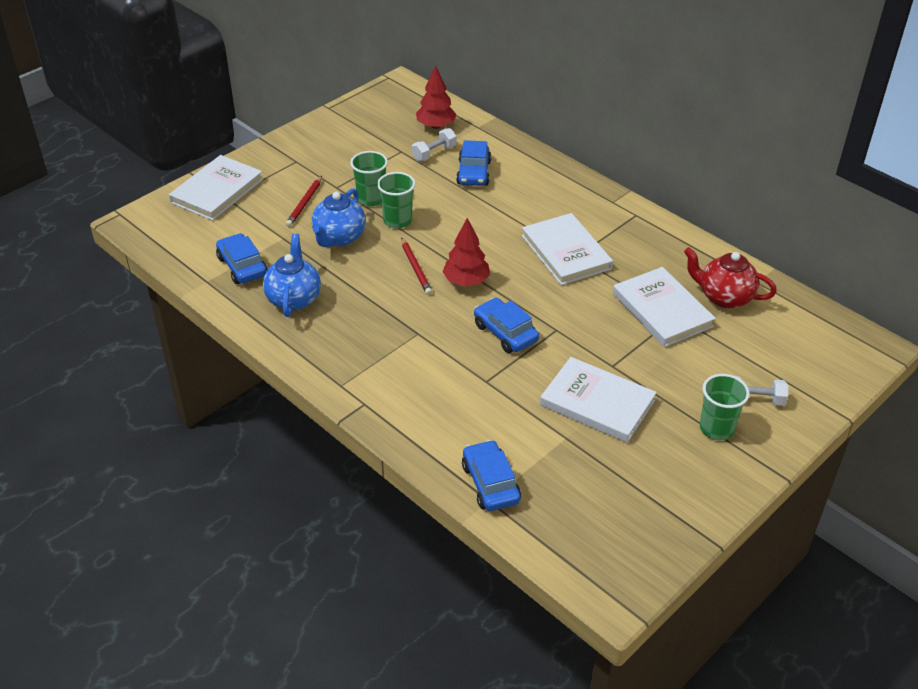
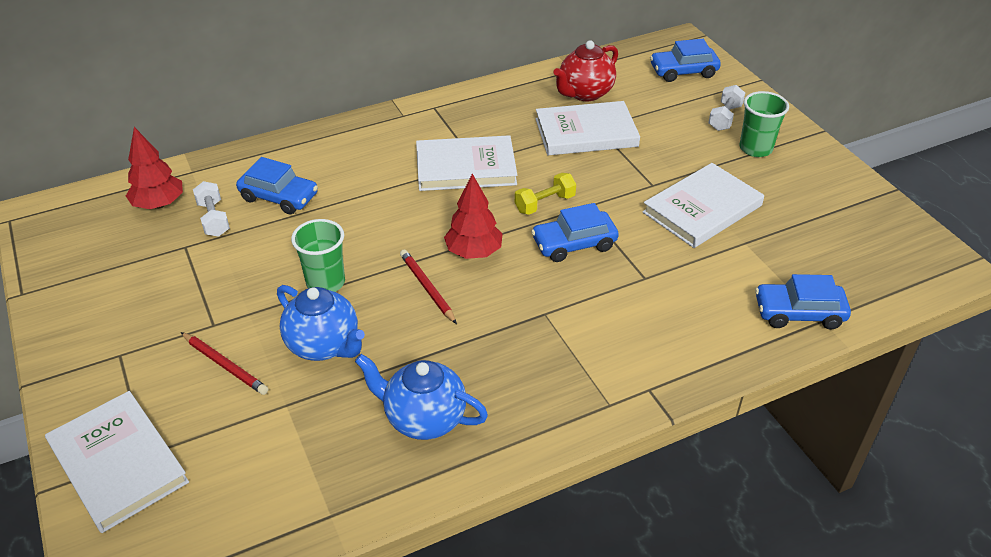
camera: 70 degrees left, 0 degrees up
(242, 266) = (322, 464): blue car -> blue car (683, 71)
(371, 199) = (264, 297): green cup -> none
(416, 268) = (427, 288): red pencil -> red pencil turned 120 degrees counterclockwise
(546, 306) = (545, 204): none -> yellow dumbbell

